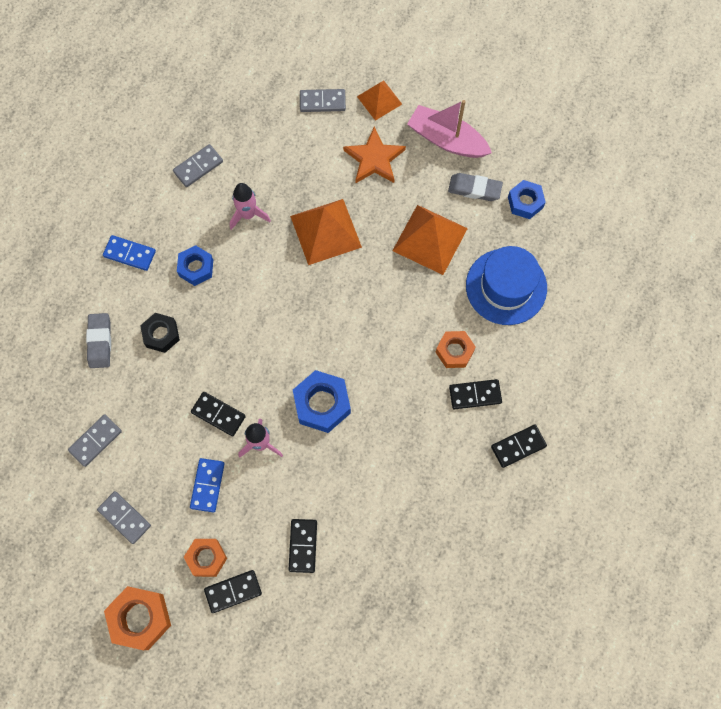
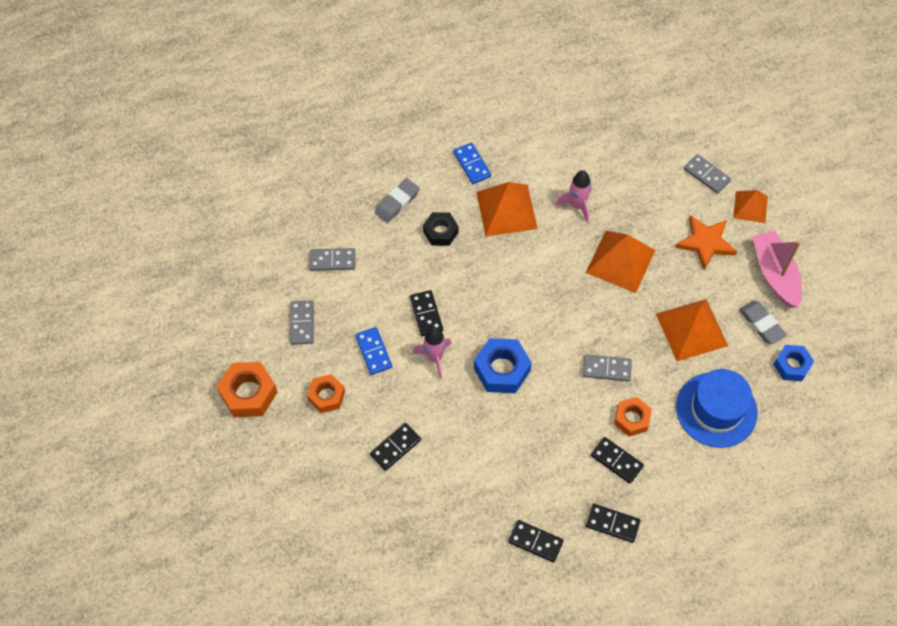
camera: 45 degrees right, 10 degrees down
(196, 268) = (506, 210): blue nut -> orange pyramid
(198, 167) = (574, 147): grey domino -> grey domino (606, 369)
(207, 485) = (373, 352): blue domino -> blue domino turned 75 degrees counterclockwise
(233, 591) = (322, 432): black domino -> black domino (535, 541)

